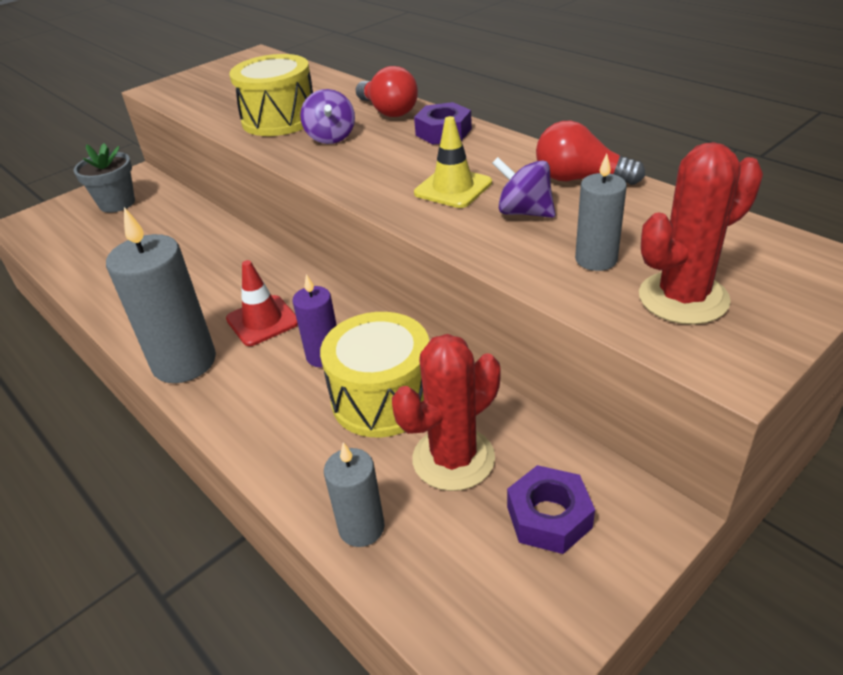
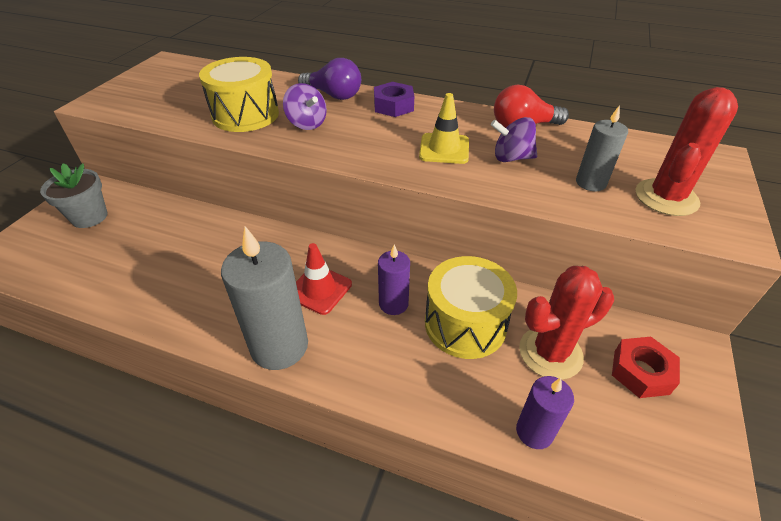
camera: 30 degrees left, 5 degrees up
(361, 528) = (534, 431): grey candle -> purple candle
(388, 111) = (334, 95): red light bulb -> purple light bulb
(453, 459) = (550, 353): red cactus -> red cactus turned 45 degrees clockwise
(549, 517) = (641, 372): purple nut -> red nut

